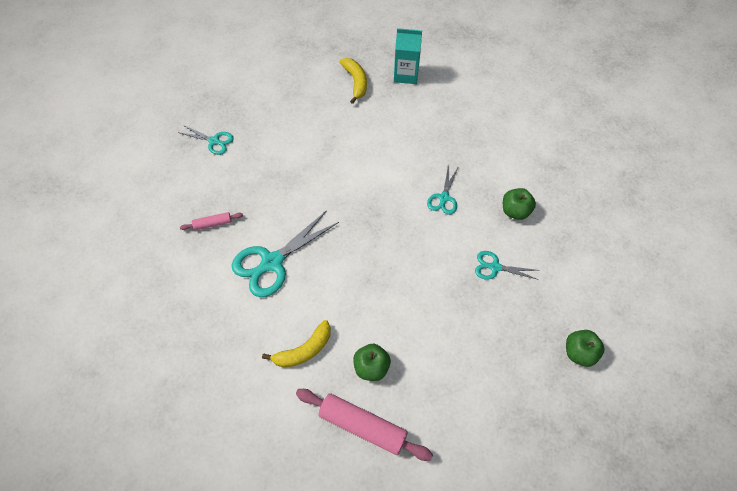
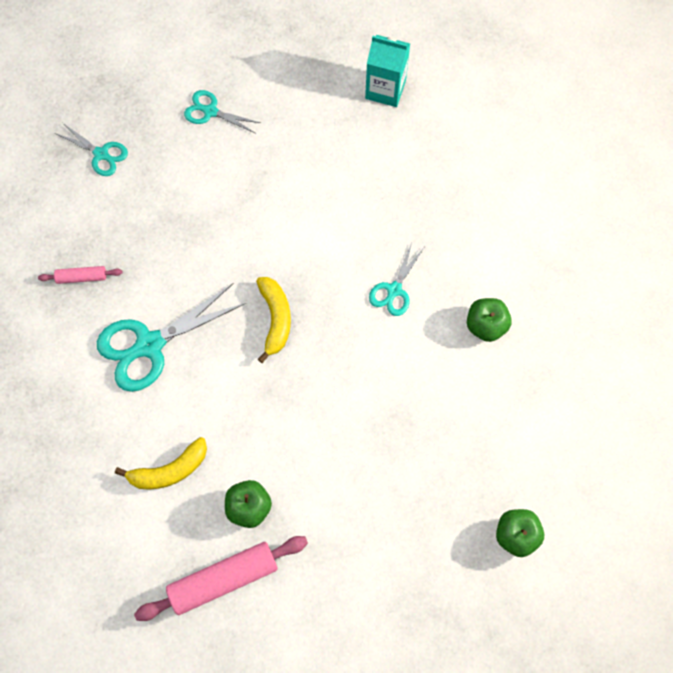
camera: 10 degrees right, 10 degrees up
(356, 82) = (311, 91): yellow banana -> yellow banana (275, 319)
(363, 426) = (223, 579): pink rolling pin -> pink rolling pin turned 60 degrees counterclockwise
(495, 267) = (438, 401): turquoise scissors -> turquoise scissors (210, 111)

